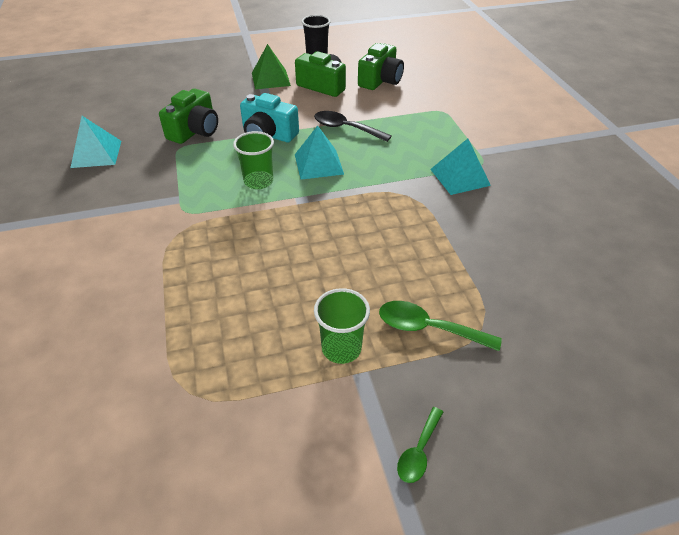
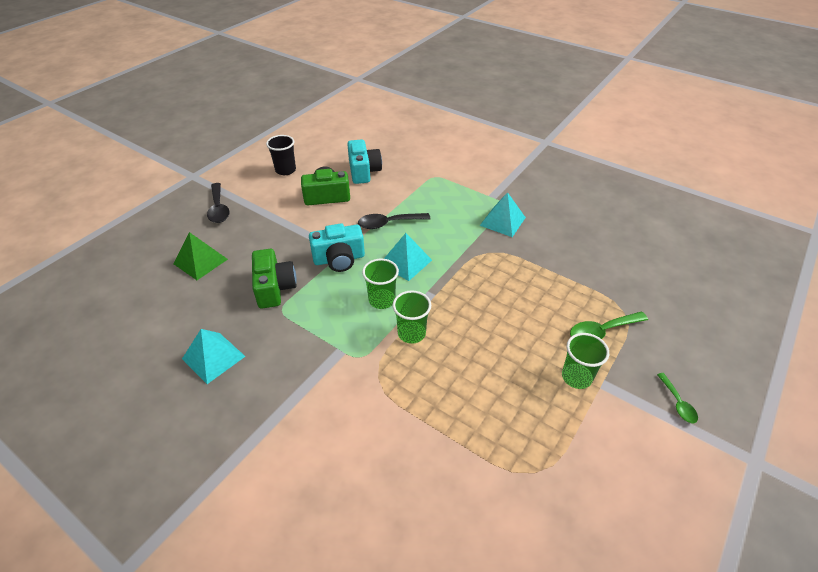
camera: 40 degrees left, 0 degrees up
(232, 61) = (218, 208): none -> black spoon
(246, 219) = (411, 333): none -> green cup
(270, 79) = (276, 210): green pyramid -> green pyramid (200, 261)
(380, 80) = (363, 171): green camera -> turquoise camera

